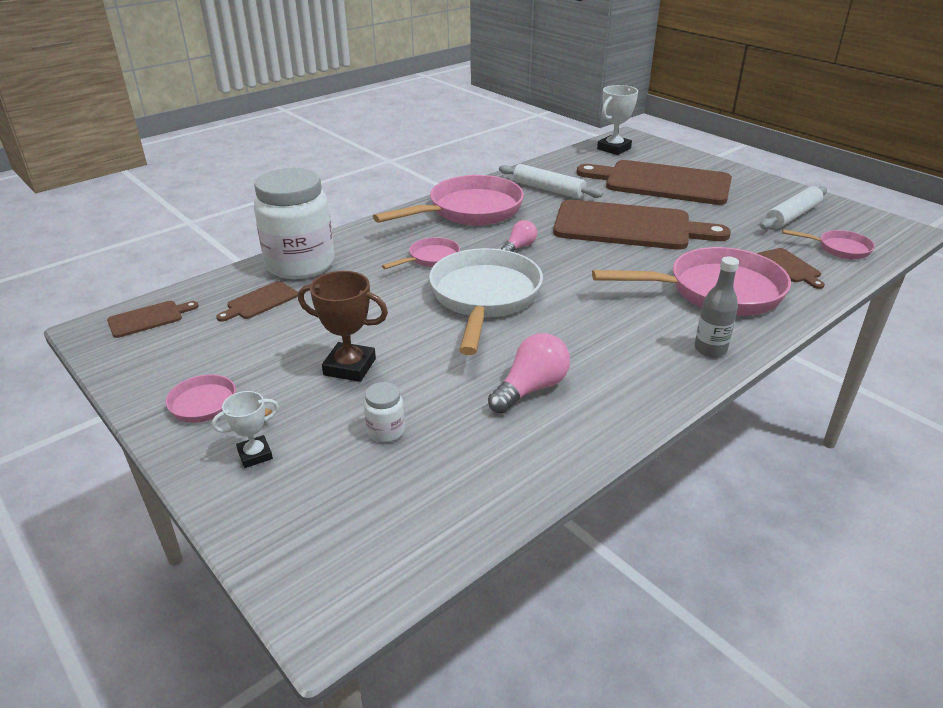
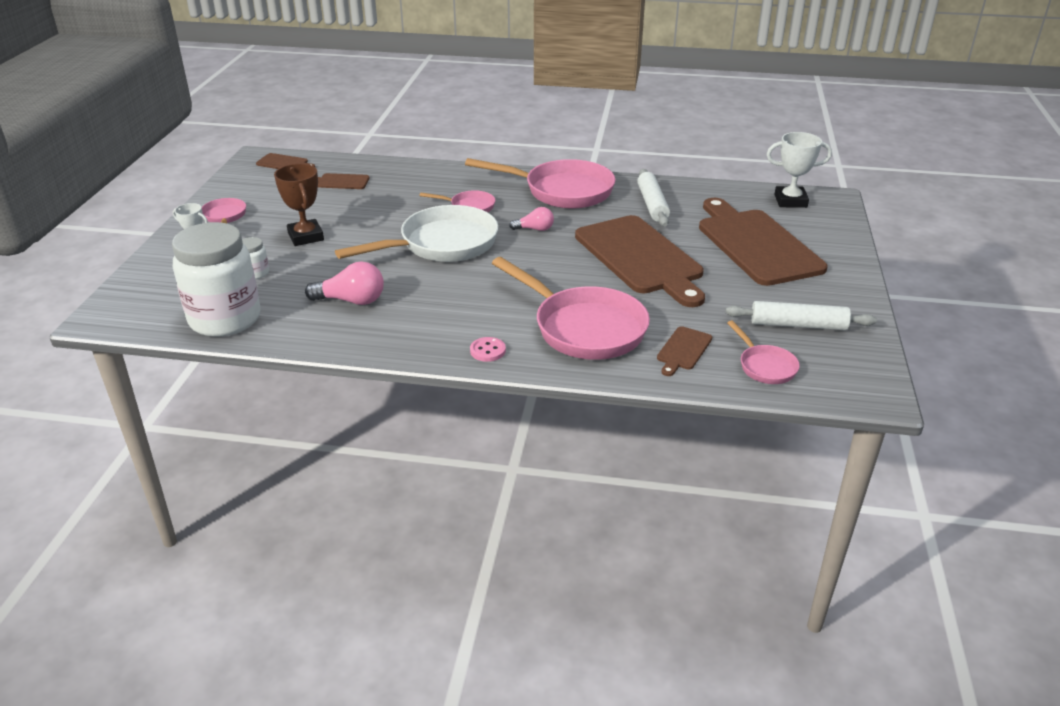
camera: 50 degrees right, 0 degrees up
(300, 264) = (399, 173): white jar -> white jar (225, 319)
(710, 349) = (487, 351): grey bottle -> pink button

